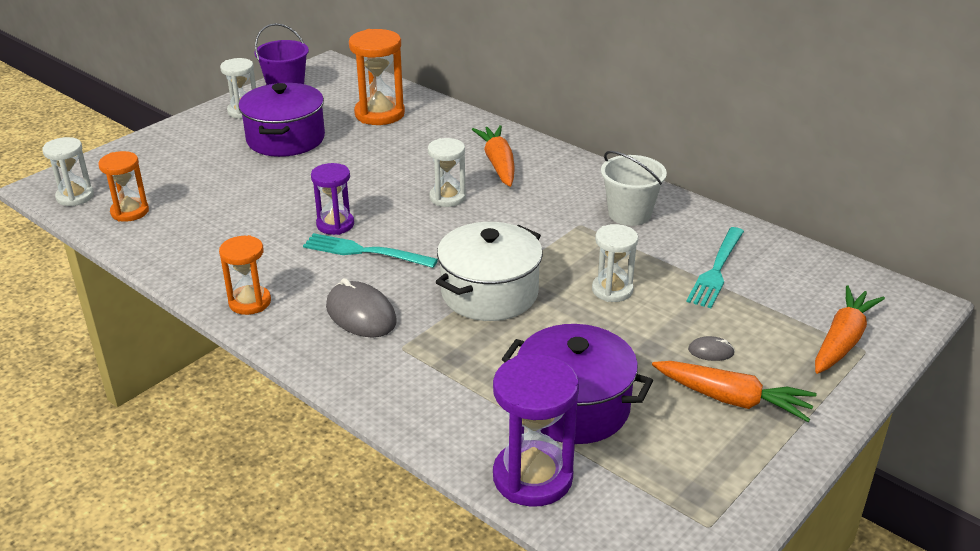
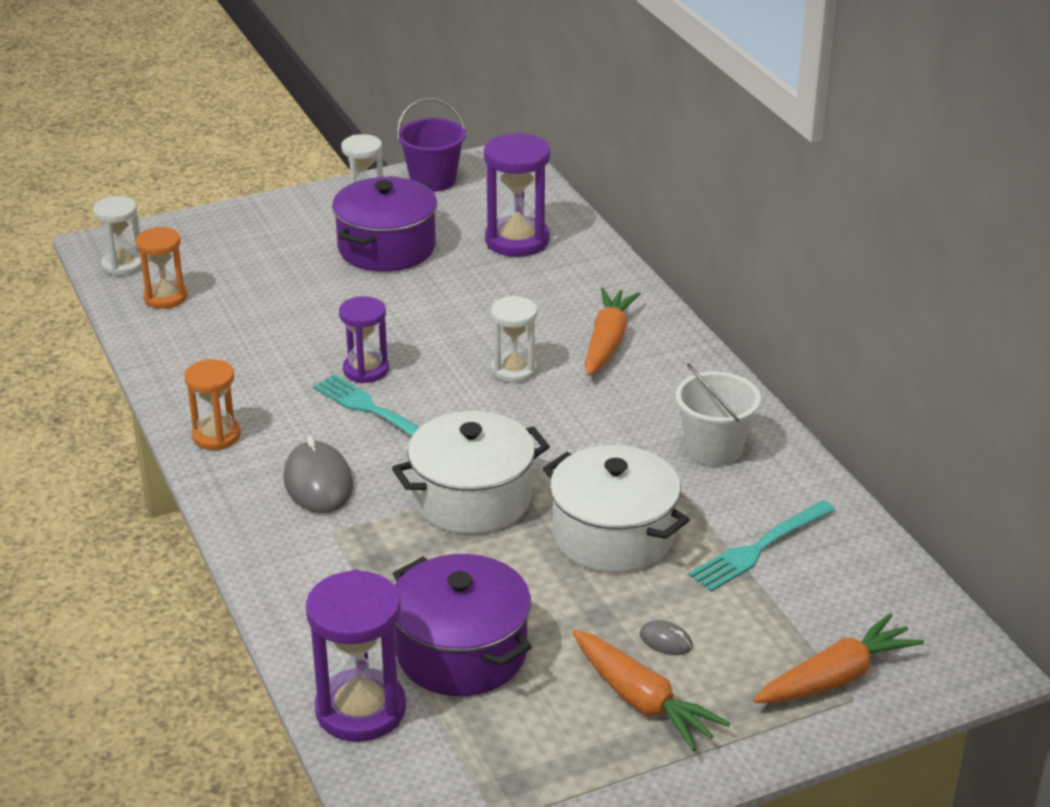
camera: 25 degrees right, 0 degrees up
(379, 114) = (517, 241): orange hourglass -> purple hourglass
(612, 290) = (613, 536): white hourglass -> white pot

